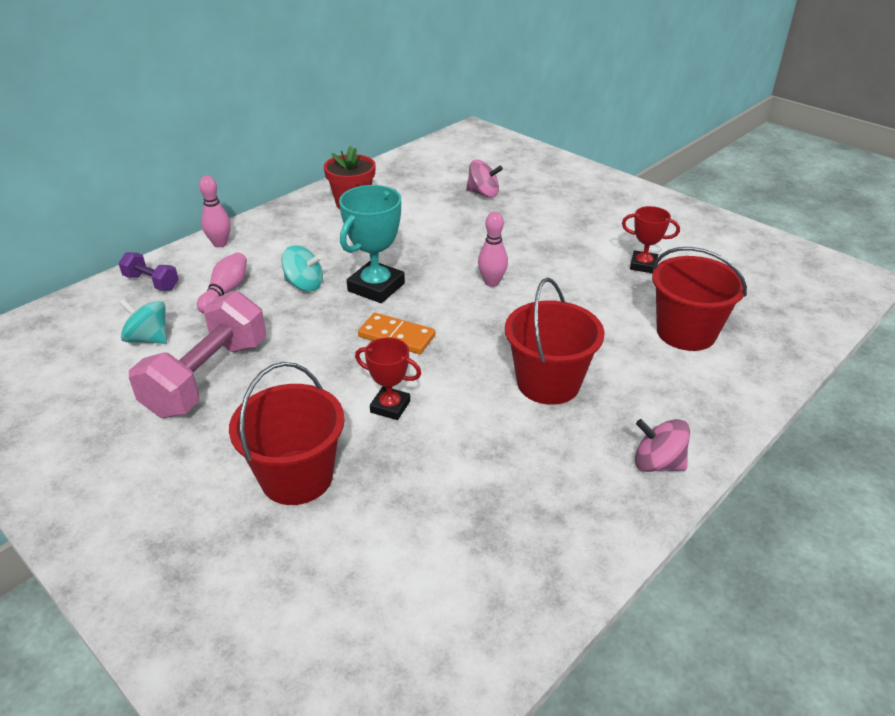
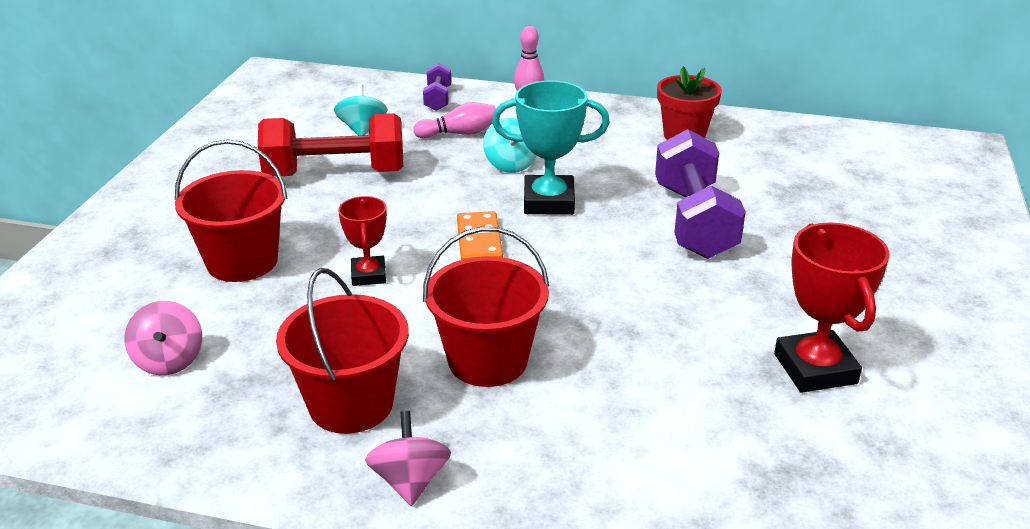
camera: 60 degrees right, 5 degrees down
(208, 377) = (335, 173): pink dumbbell -> red dumbbell
(461, 242) = (694, 221): none -> purple dumbbell
(483, 193) = (820, 201): pink spinning top -> pink spinning top (169, 360)
(492, 282) = (637, 266): pink bowling pin -> none
(643, 265) = (815, 369): red trophy -> red trophy, size x1.65
(686, 332) = (695, 445): red bucket -> red bucket (351, 404)

